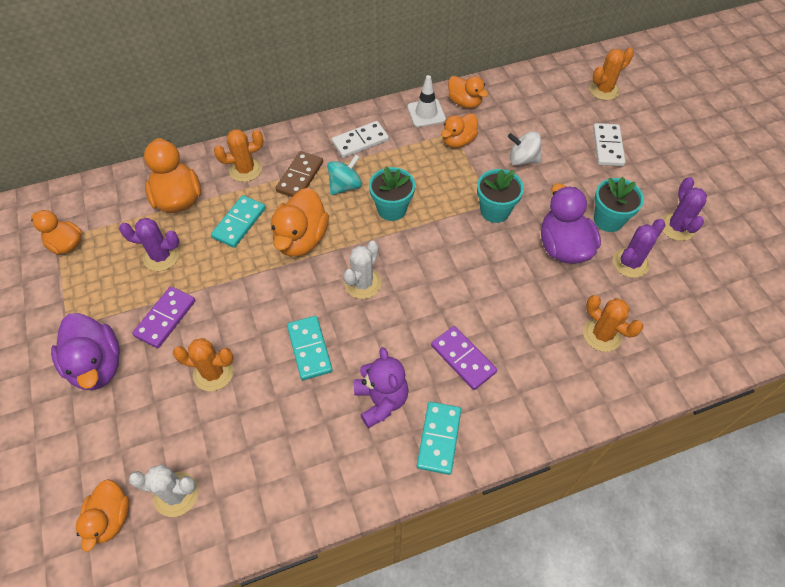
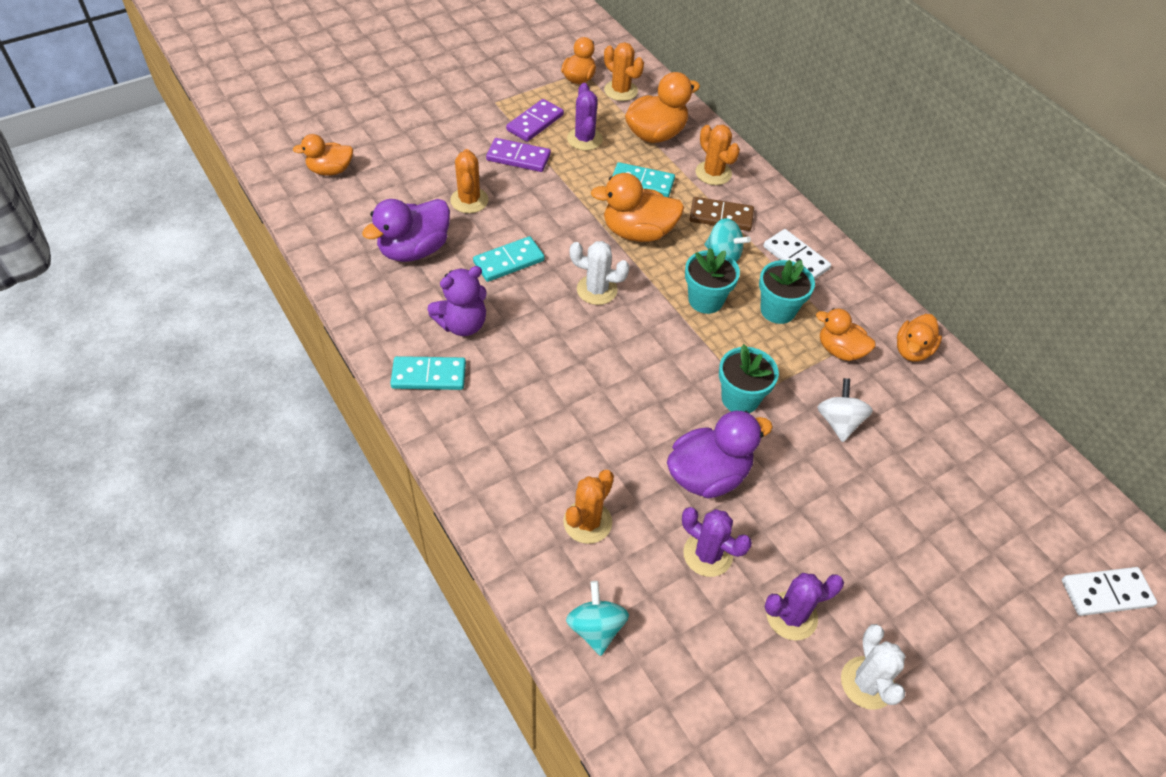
camera: 75 degrees right, 5 degrees down
(97, 365) = (462, 128): purple duck -> purple duck (414, 250)
(176, 494) = (353, 202): white cactus -> white cactus (867, 683)
(426, 113) = (872, 313): white traffic cone -> none
(463, 359) = (524, 387): purple domino -> purple domino (535, 123)
(604, 90) = (1028, 517): orange cactus -> orange cactus (621, 91)
(608, 146) = (910, 524): white domino -> white domino (1106, 593)
(608, 220) = (772, 527): turquoise flower pot -> turquoise flower pot (777, 310)
(692, 345) = (596, 628): none -> turquoise spinning top

